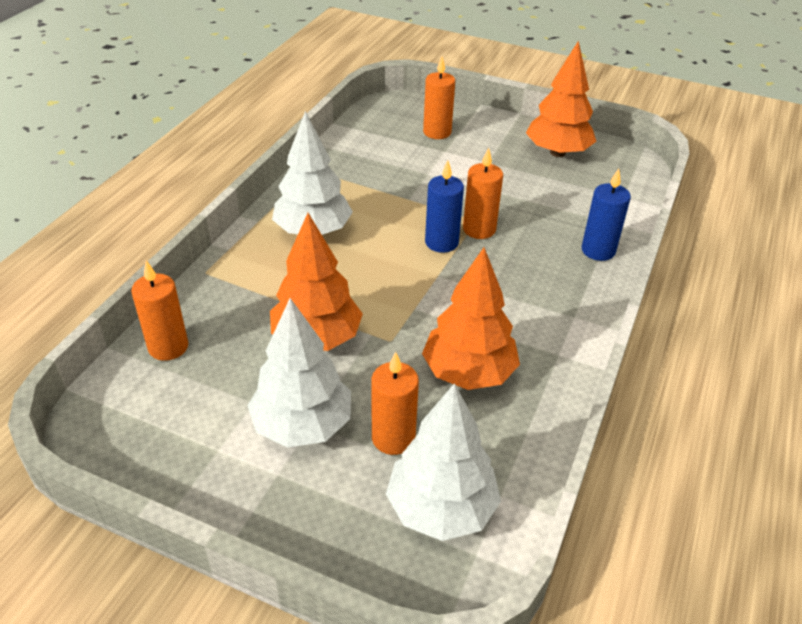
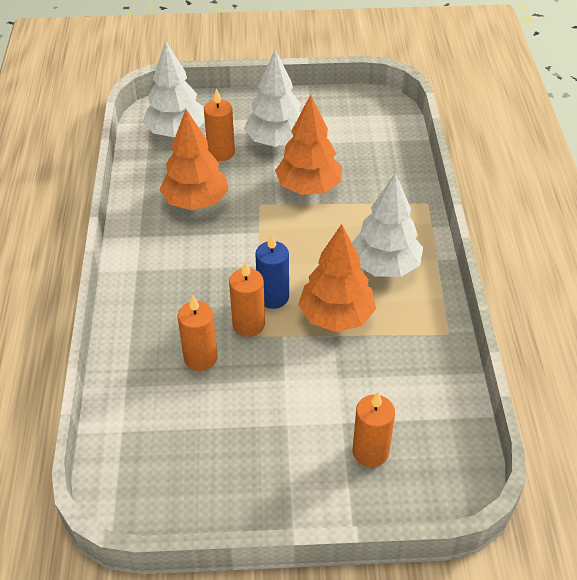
camera: 155 degrees right, 5 degrees up
(168, 347) = (393, 151): orange candle -> orange candle (200, 358)
(557, 152) = (215, 477): orange tree -> orange tree (336, 316)
(598, 250) = (132, 343): blue candle -> none

